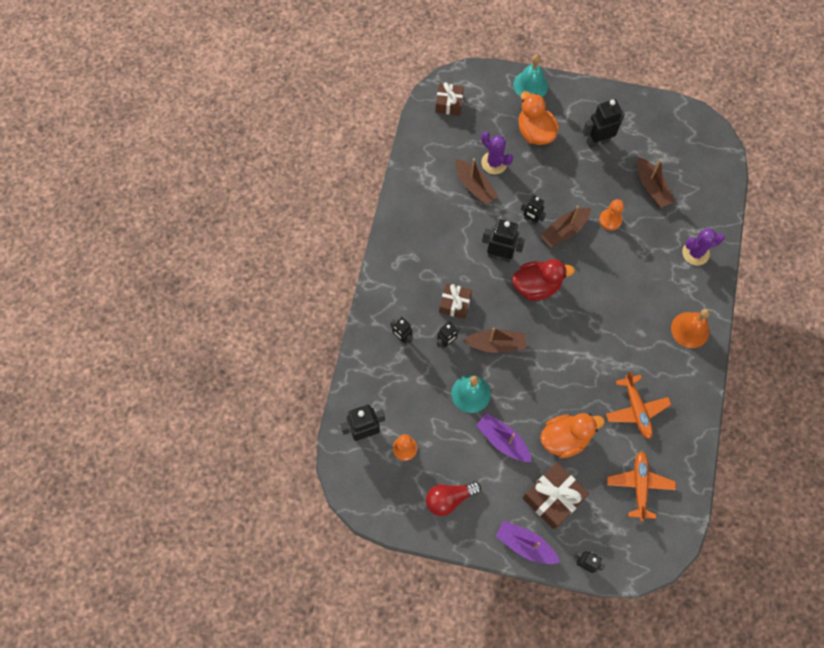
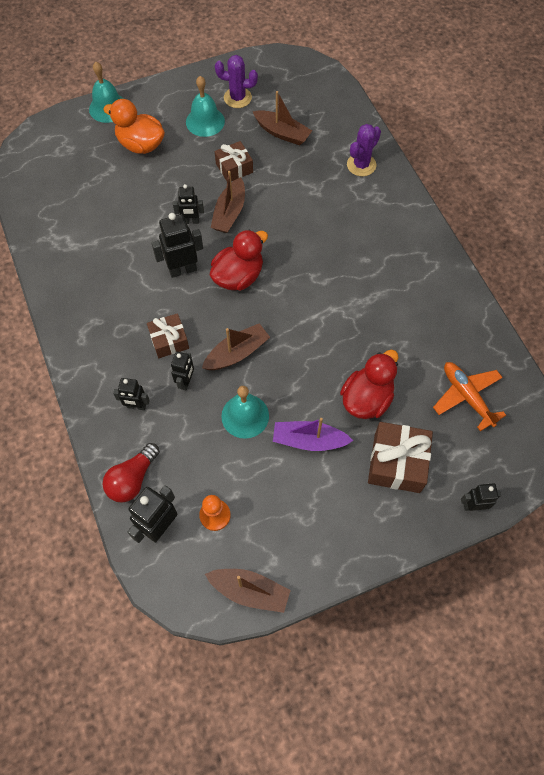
camera: 35 degrees left, 5 degrees down
(449, 104) = (38, 164): brown gift -> brown gift (234, 168)
(449, 498) = (297, 535): red light bulb -> red light bulb (132, 479)
(474, 186) = (114, 222): brown boat -> brown boat (250, 591)
(494, 163) = (119, 191): purple cactus -> purple cactus (237, 98)
(525, 544) = (404, 528): purple boat -> none
(565, 438) = (366, 399): orange duck -> red duck
(597, 141) = (205, 121): black robot -> turquoise bell
(610, 220) = (265, 180): orange pawn -> none
(636, 409) = (412, 329): orange plane -> none
(690, 330) = (405, 231): orange bell -> none

